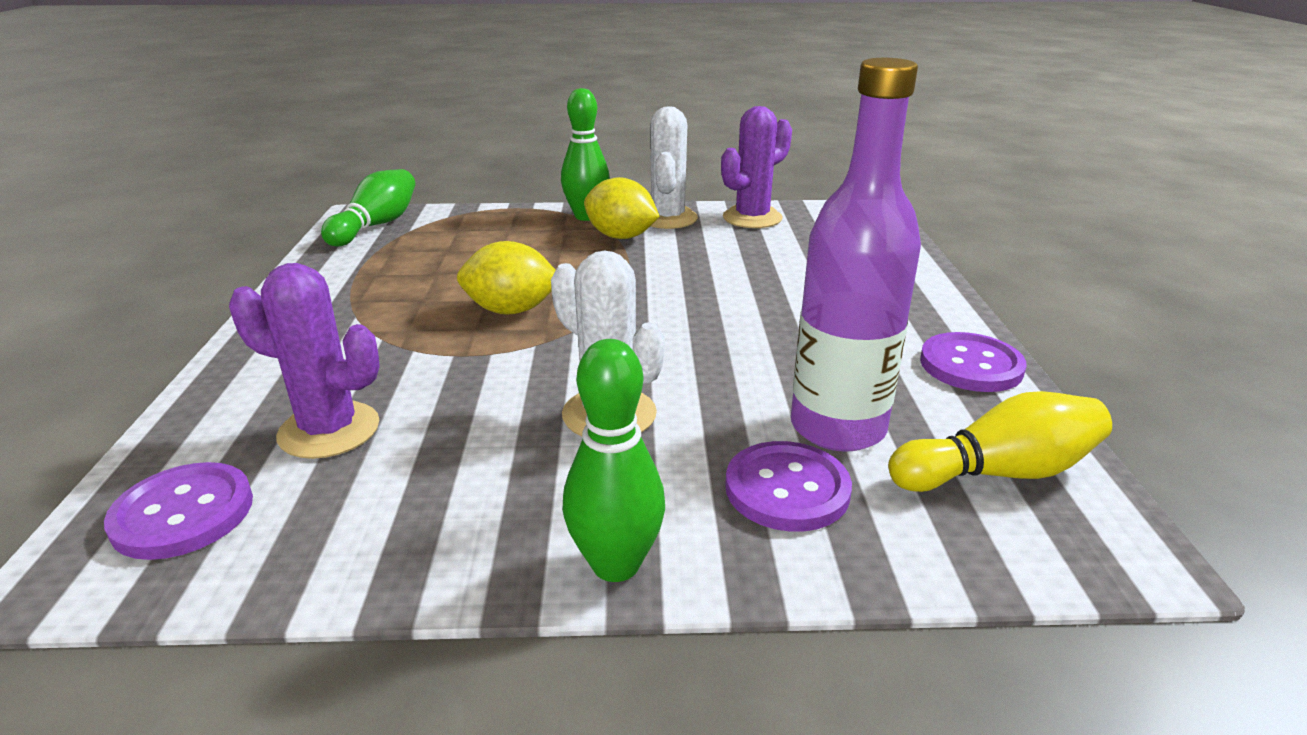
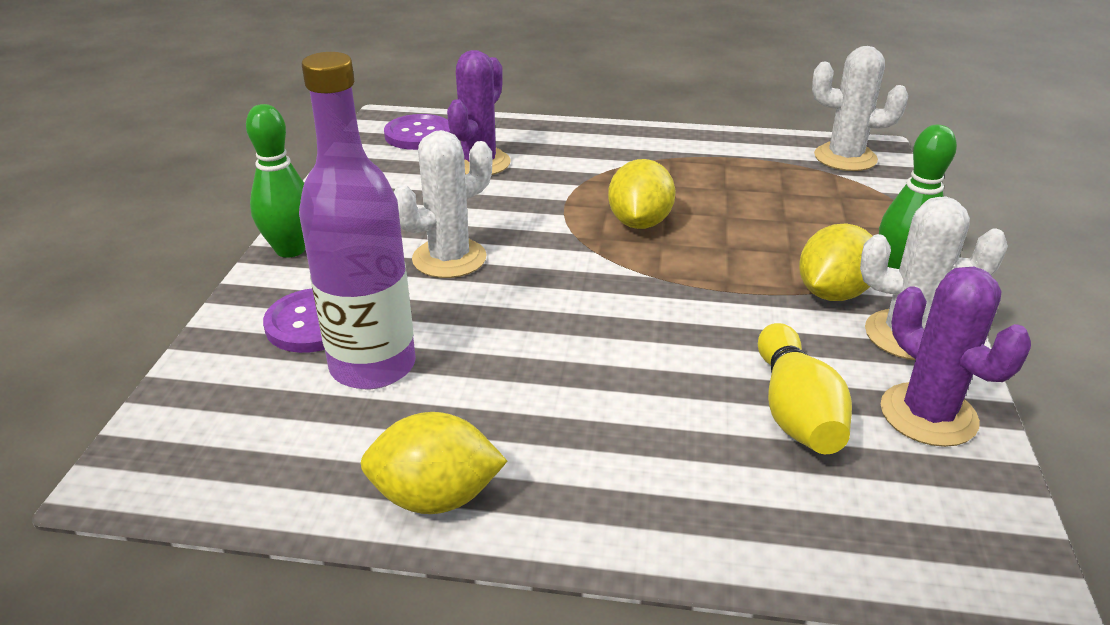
camera: 100 degrees right, 5 degrees up
(376, 225) = (845, 158): green bowling pin -> white cactus
(971, 365) = (435, 497): purple button -> yellow lemon
(998, 473) = (258, 442): yellow bowling pin -> yellow bowling pin (795, 411)

